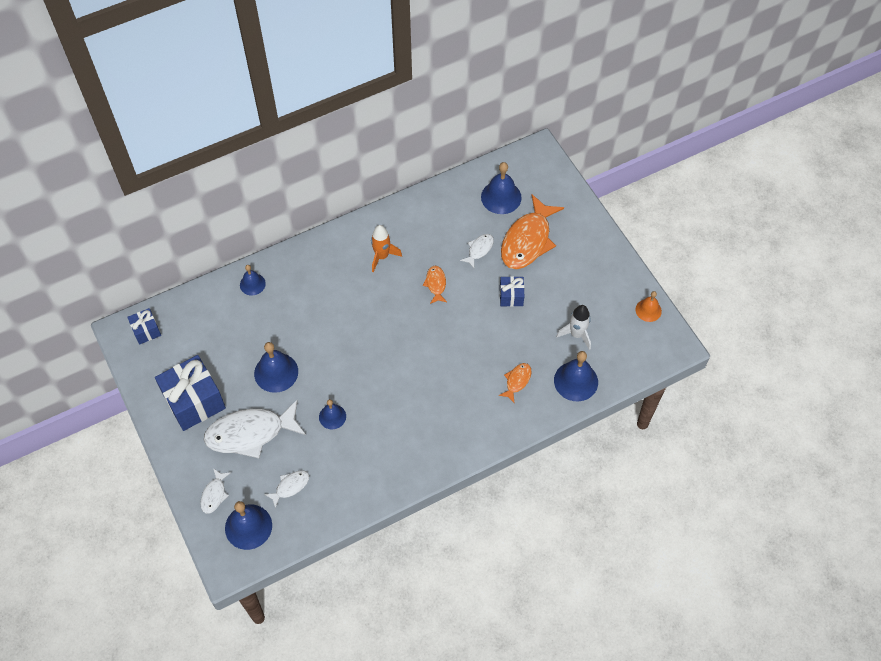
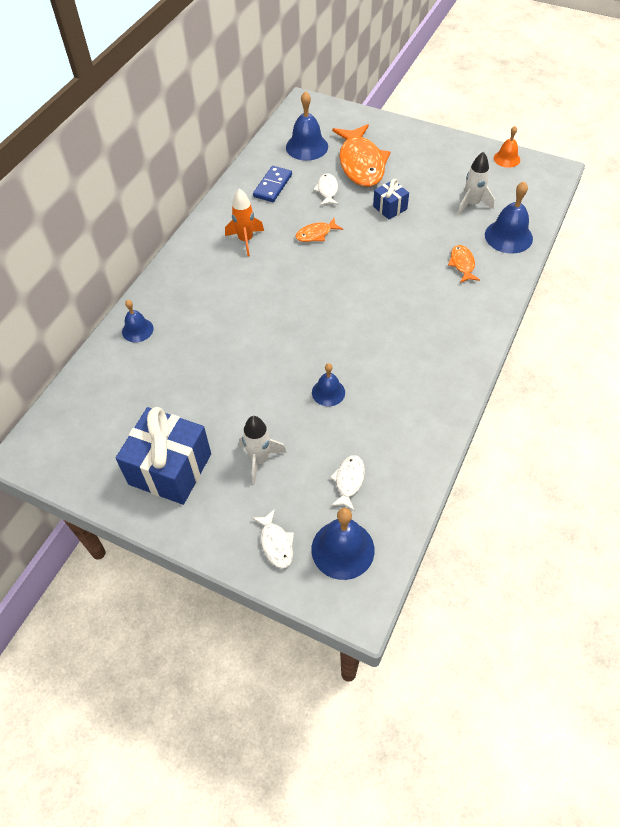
camera: 35 degrees left, 5 degrees down
(146, 331) = (55, 436): blue gift -> none
(250, 433) = (259, 459): white fish -> white rocket
(276, 372) = (234, 389): blue bell -> none
(436, 284) = (316, 234): orange fish -> orange fish turned 75 degrees counterclockwise
(443, 219) = (273, 186): none -> blue domino

